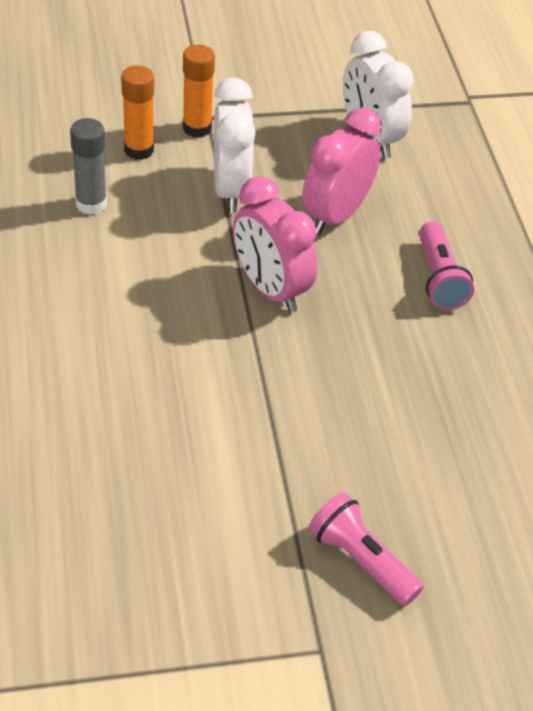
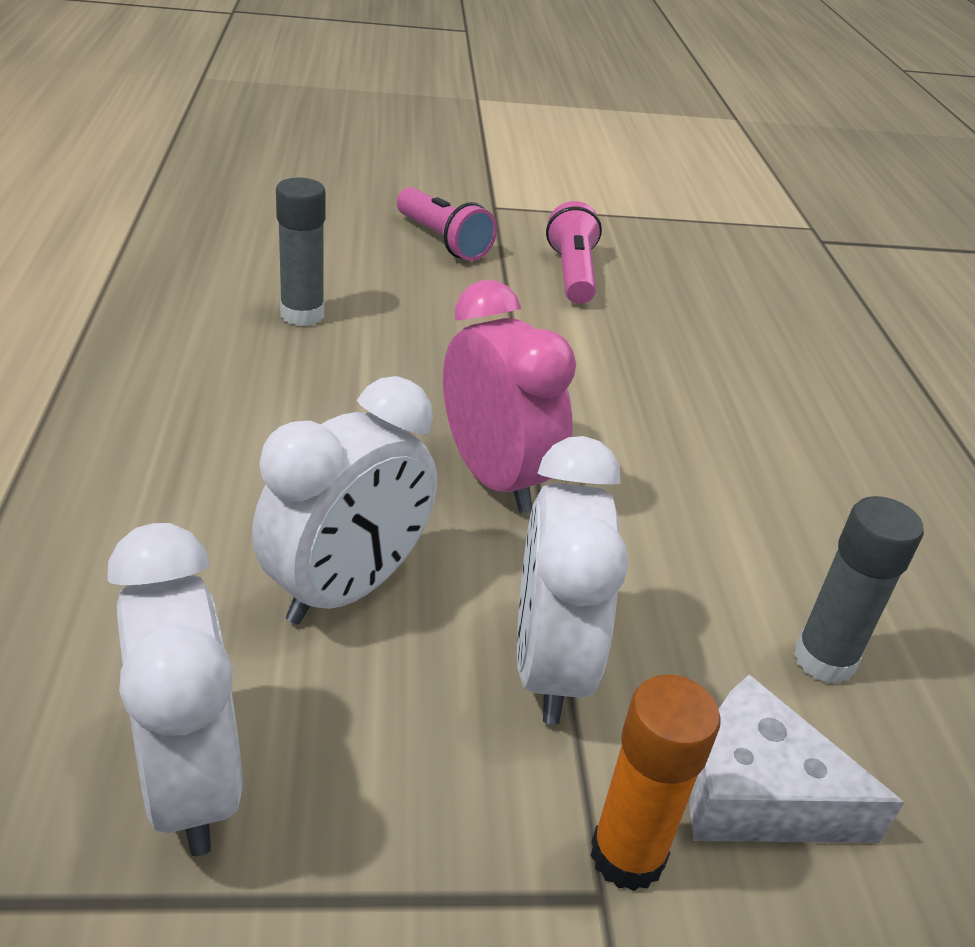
camera: 175 degrees left, 10 degrees down
(139, 150) = (760, 793): orange glue stick -> white cheese
(336, 215) = (347, 589): pink clock -> white clock
(439, 278) = (212, 463): pink flashlight -> pink flashlight (572, 274)
(446, 421) = (302, 315): none -> grey glue stick

